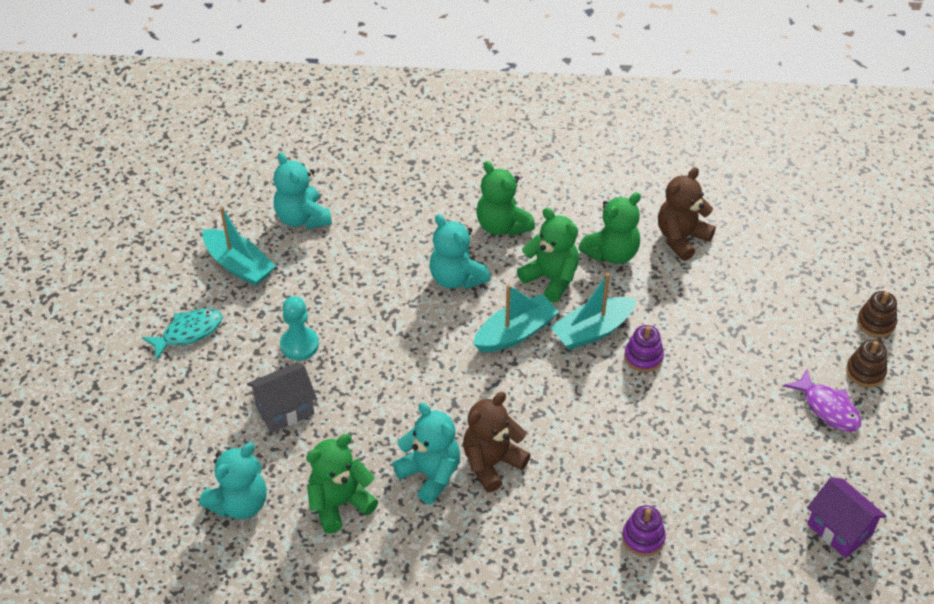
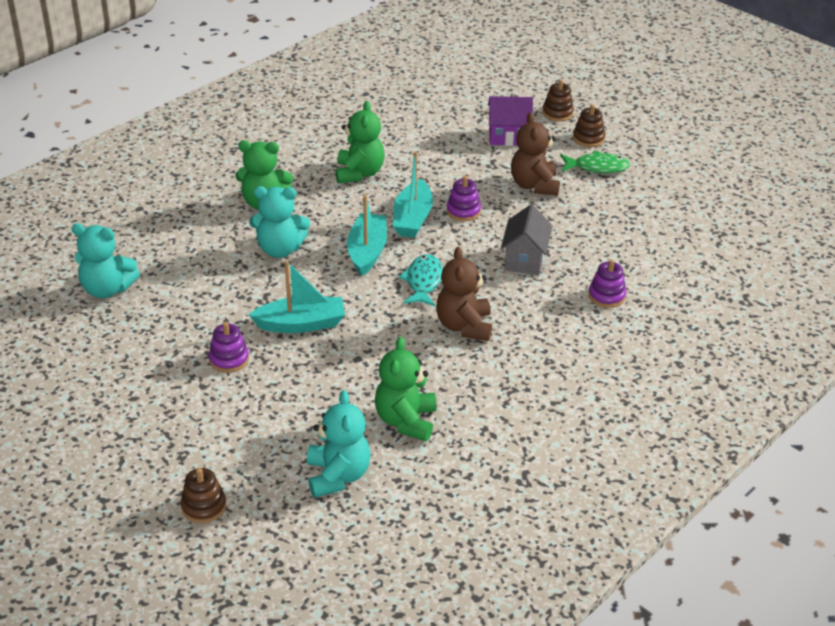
camera: 50 degrees left, 10 degrees down
(137, 447) = (204, 506): none -> brown stacking toy
(188, 332) = (128, 413): turquoise fish -> turquoise fish (423, 281)
(239, 265) = (102, 348): turquoise boat -> turquoise boat (301, 324)
(285, 410) = (281, 402): grey house -> grey house (524, 260)
(299, 345) = (229, 359): turquoise pawn -> purple stacking toy
(430, 474) = (437, 360): turquoise teddy bear -> none
(551, 279) = (343, 210): green teddy bear -> none
(681, 238) = (388, 140): brown teddy bear -> brown teddy bear (534, 185)
(828, 408) = (597, 167): purple fish -> green fish
(839, 530) = (691, 217): purple house -> purple house (508, 137)

